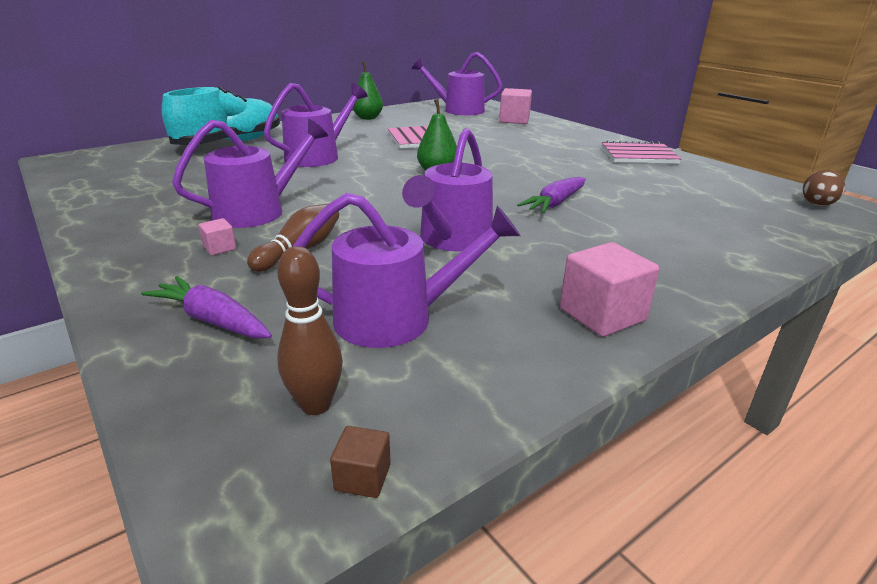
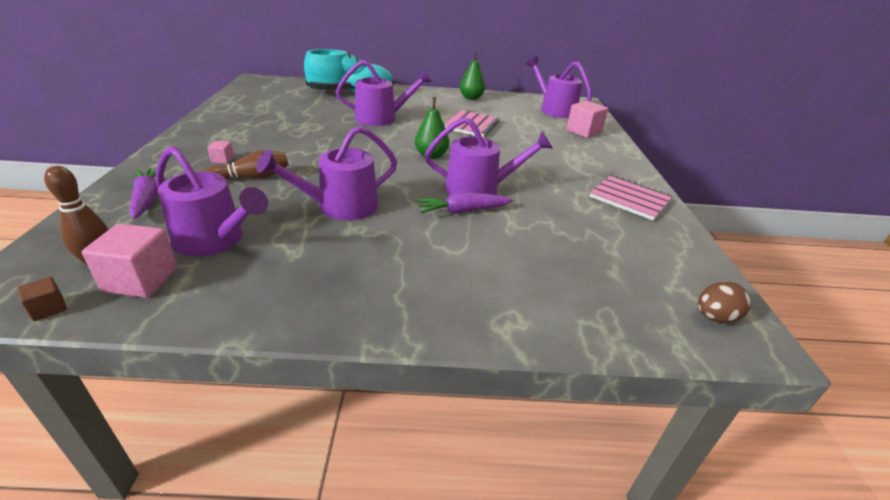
camera: 35 degrees right, 5 degrees up
(257, 211) = (280, 144): purple watering can -> purple watering can (479, 189)
(602, 314) = (317, 301): pink cube -> pink cube (141, 280)

